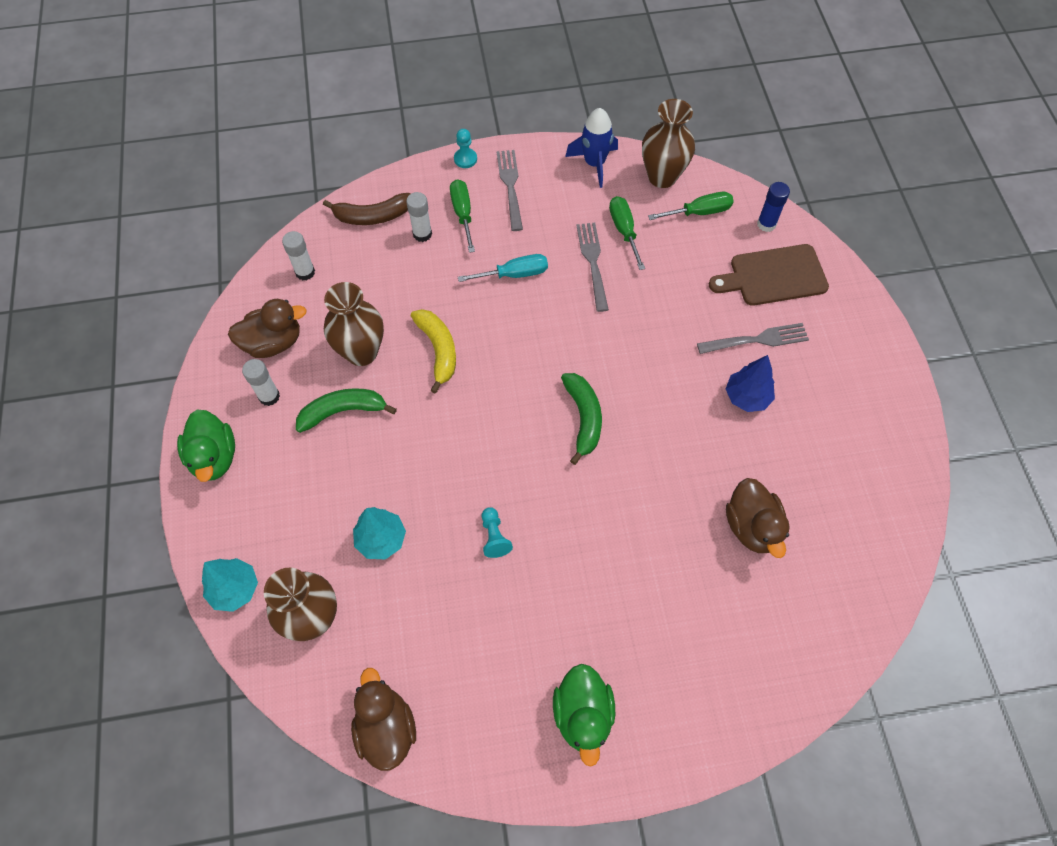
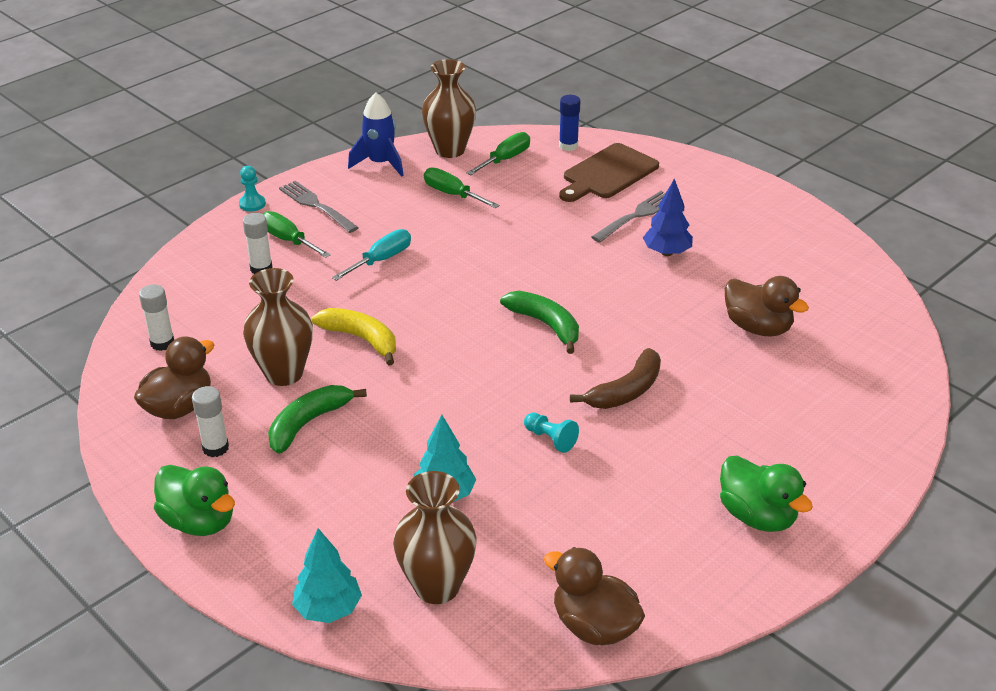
camera: 35 degrees left, 25 degrees down
(372, 216) = (195, 276): brown banana -> brown banana (625, 391)
(593, 263) = (447, 225): grey fork -> none

